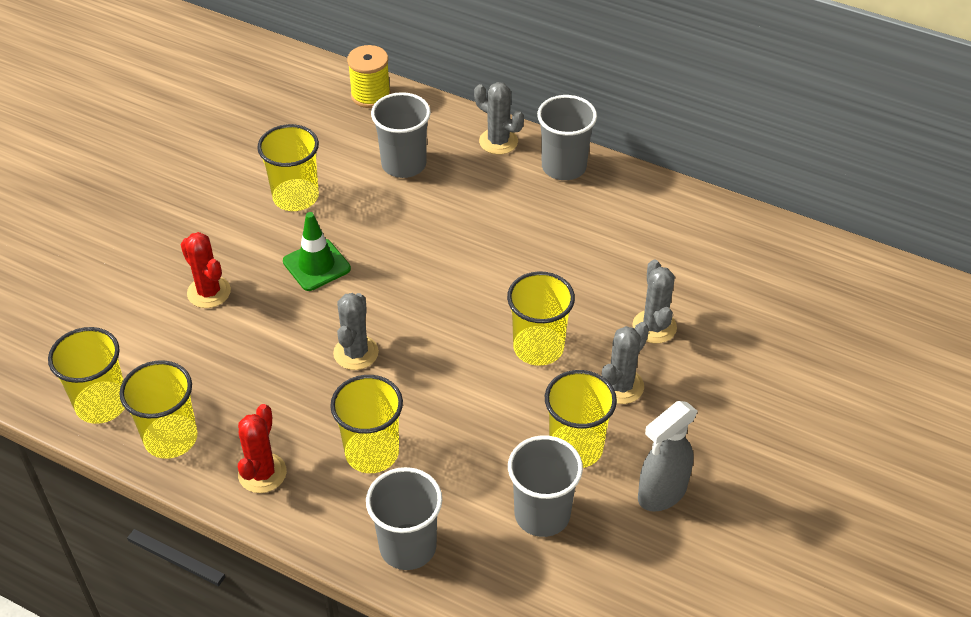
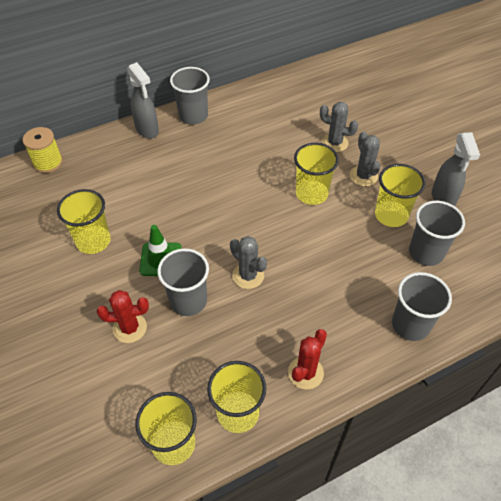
camera: 55 degrees left, 5 degrees up
(262, 473) = (305, 373): red cactus -> red cactus turned 75 degrees clockwise
(372, 452) = (330, 307): yellow cup -> none
(404, 164) = (121, 177): grey cup -> grey cup (188, 301)
(498, 141) = (147, 130): grey cactus -> grey spray bottle

